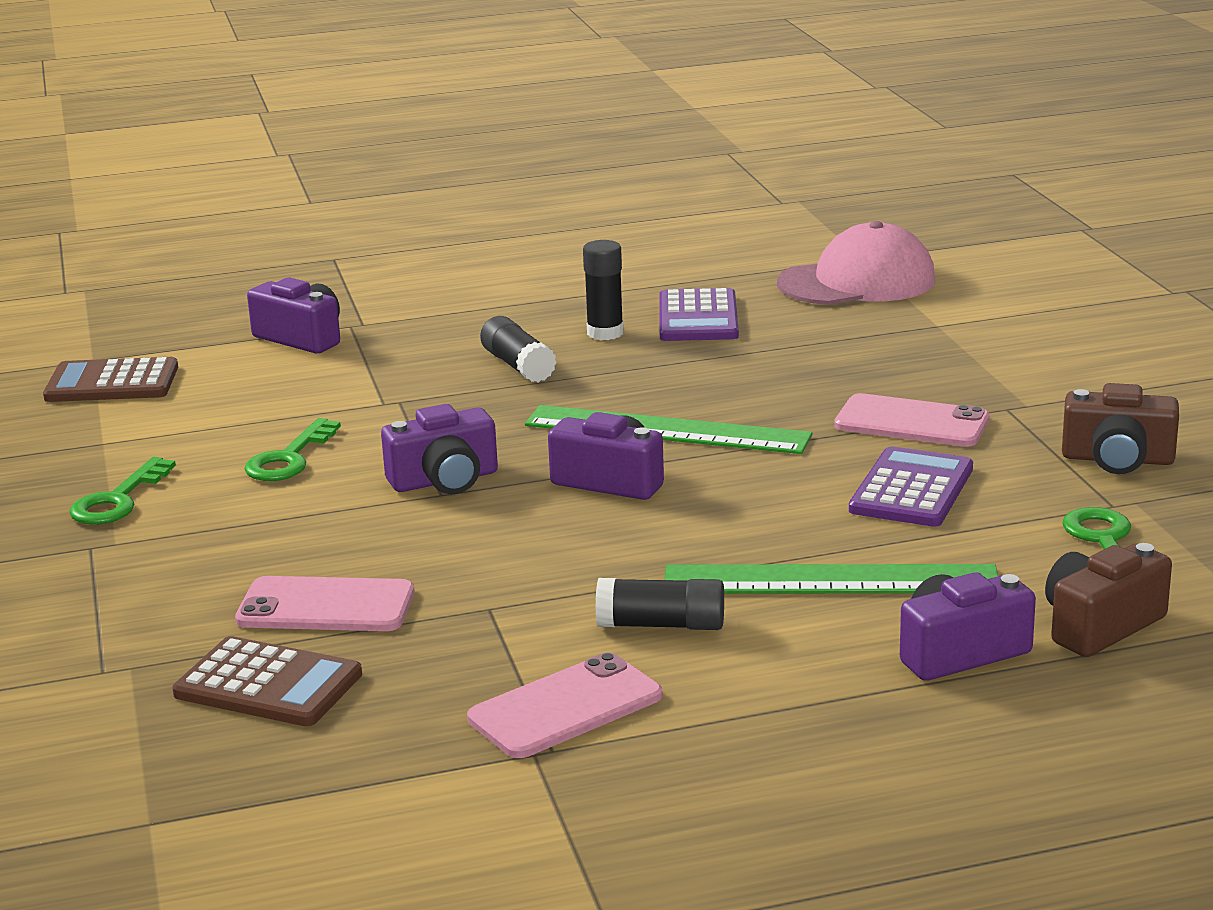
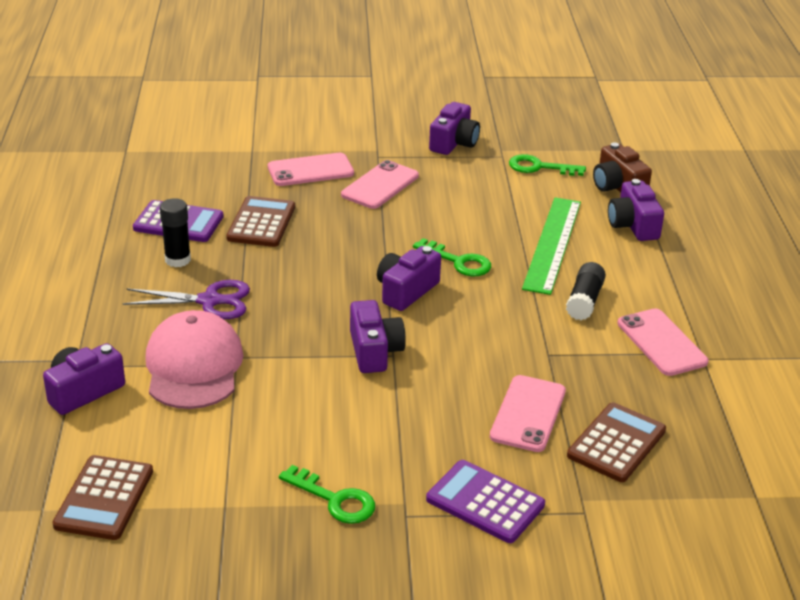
camera: 80 degrees left, 10 degrees up
(289, 458) = (306, 413): green key -> green key (458, 261)
(518, 366) = (209, 301): black glue stick -> purple scissors
(667, 430) = (345, 261): green ruler -> none
(734, 363) = (261, 223): none -> brown calculator
(857, 282) = (164, 160): pink cap -> pink cap (194, 366)
(911, 489) = (461, 202): purple calculator -> purple calculator (485, 502)
(914, 370) = (310, 170): none -> pink phone
(1117, 459) = (454, 143): brown camera -> purple camera

